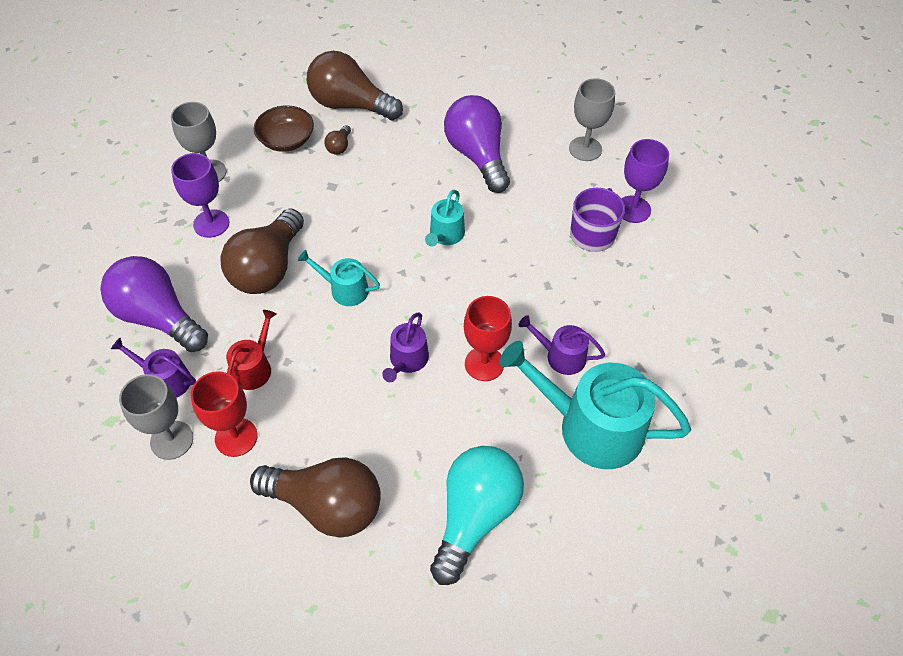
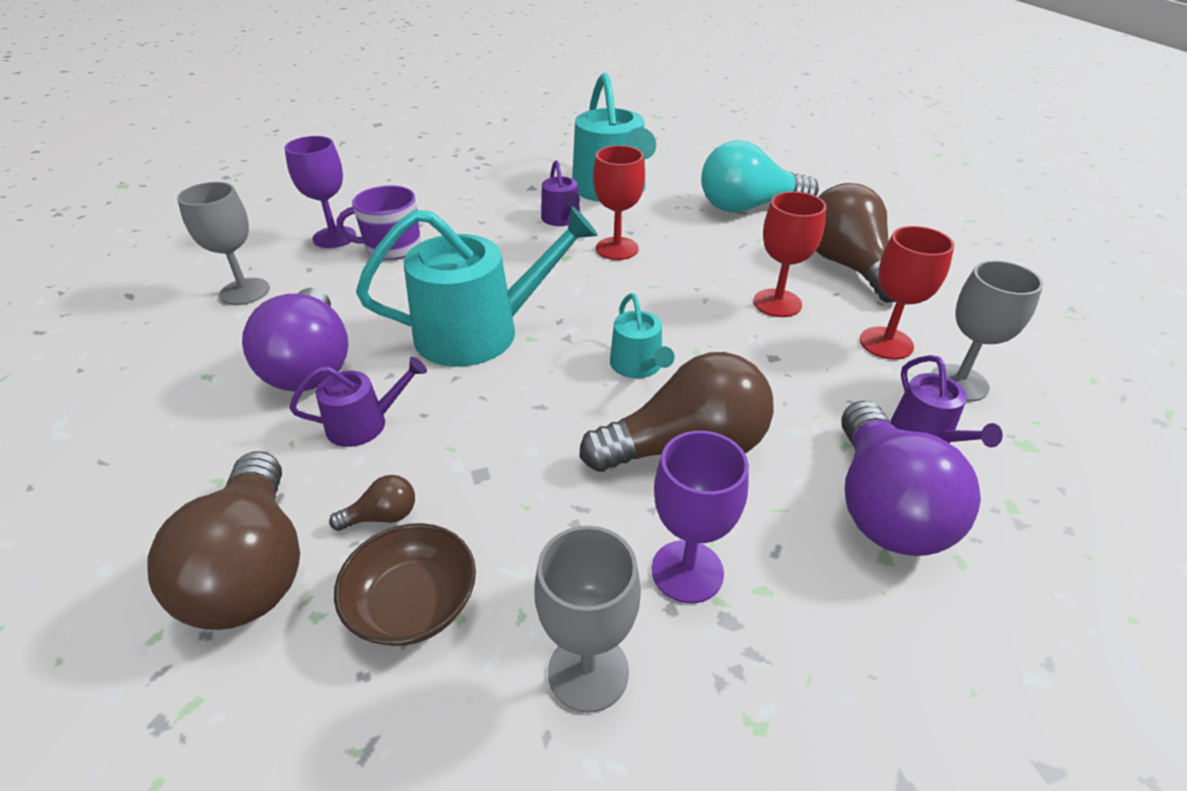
camera: 125 degrees left, 15 degrees down
(254, 367) = (812, 375): red watering can -> none
(331, 411) = (777, 303): none -> red goblet
(407, 360) = (668, 287): purple watering can -> purple watering can (365, 424)
(445, 235) = (480, 332): turquoise watering can -> turquoise watering can, size x2.02
(477, 156) = (311, 364): purple light bulb -> purple light bulb turned 45 degrees counterclockwise

